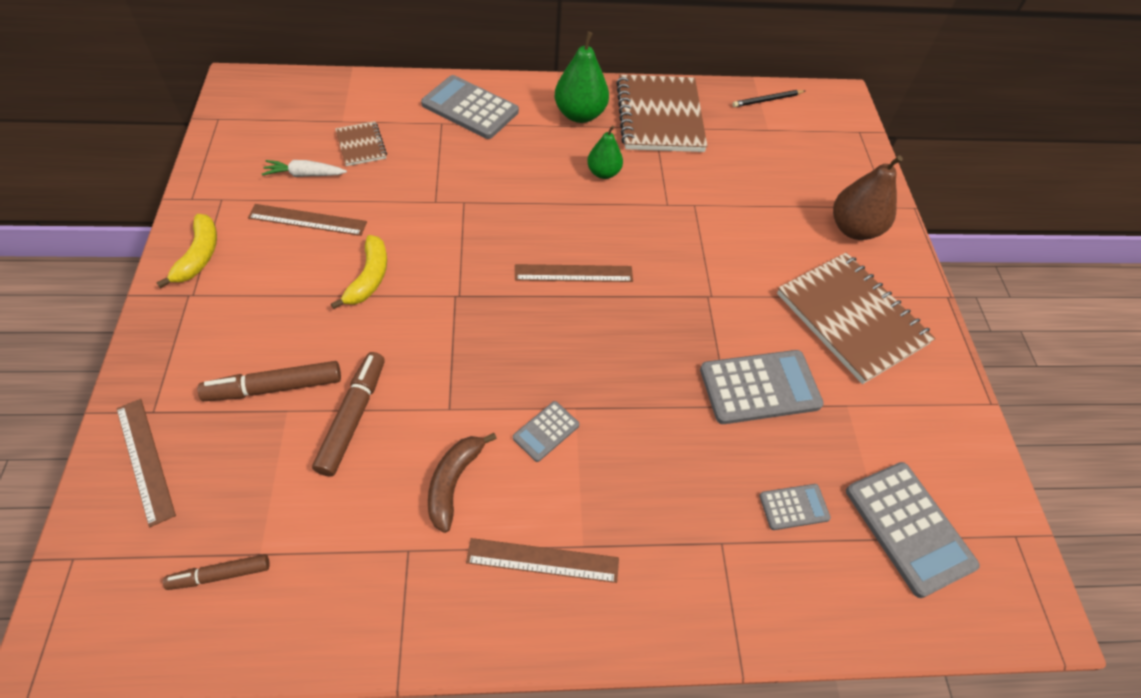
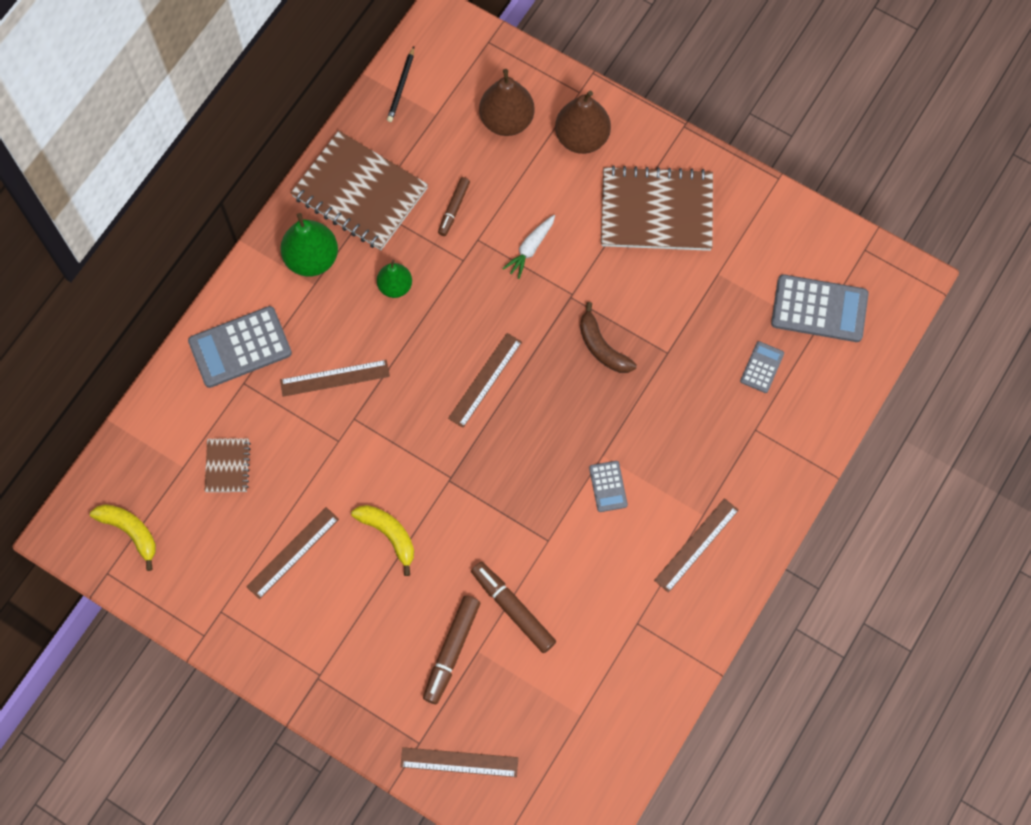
camera: 50 degrees left, 15 degrees up
(199, 256) = (279, 654): yellow banana -> yellow banana (130, 531)
(220, 575) = (580, 745): brown marker -> brown marker (454, 209)
(305, 174) = (235, 530): white carrot -> white carrot (530, 248)
(361, 145) = (227, 466): brown notebook -> brown notebook turned 75 degrees clockwise
(453, 482) = (607, 569): brown banana -> brown banana (602, 347)
(490, 173) = (334, 378): none -> brown ruler
(759, 387) = (667, 320): grey calculator -> none
(812, 173) = (507, 120): none -> brown pear

